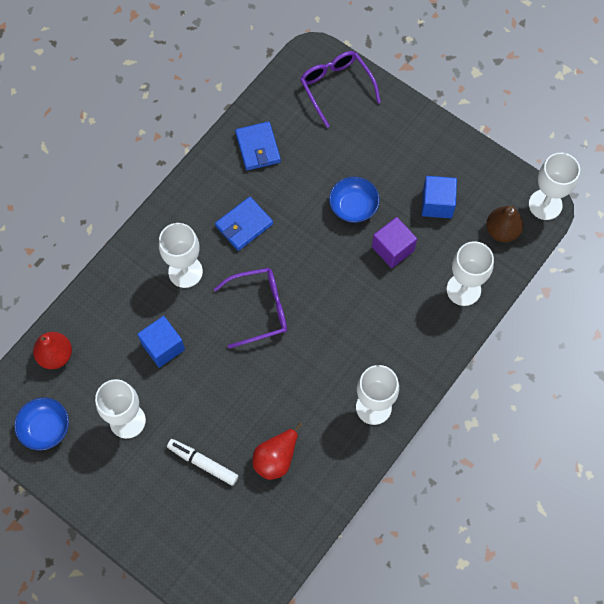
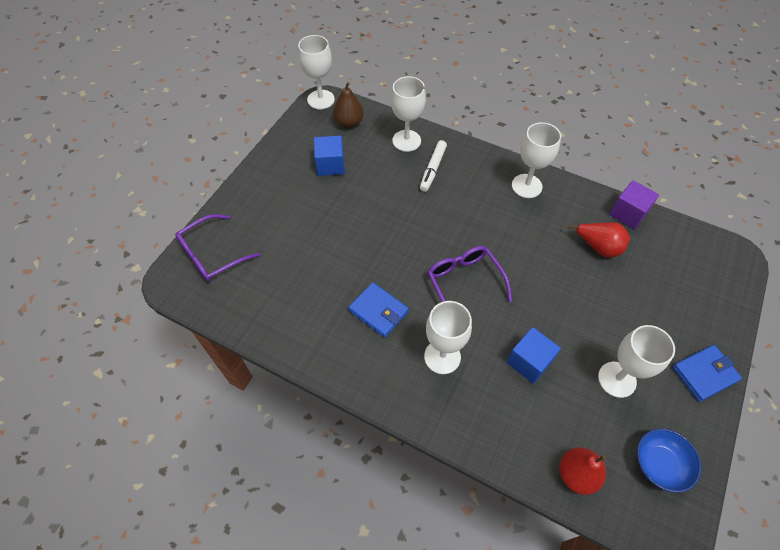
camera: 100 degrees left, 10 degrees down
(203, 463) = (628, 303): white marker -> white marker (432, 169)
(258, 148) = (287, 313): blue wallet -> blue wallet (704, 374)
(353, 206) = (343, 223): blue bowl -> none
(393, 249) = (379, 190): purple cube -> purple cube (628, 213)

